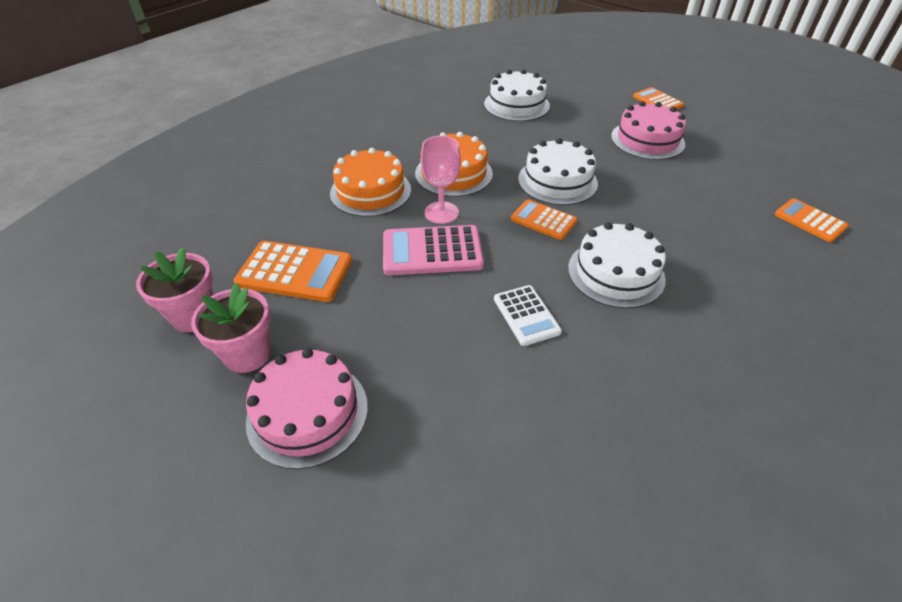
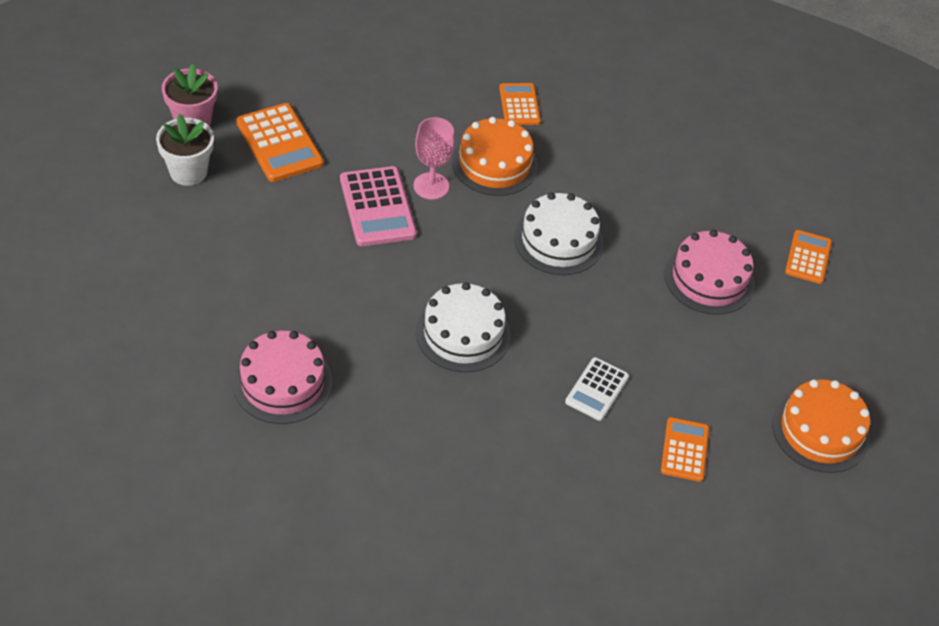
camera: 45 degrees right, 5 degrees up
(248, 354) = (188, 172): pink flower pot -> white flower pot
(307, 413) = (173, 232): pink cake -> pink cake (282, 382)
(370, 191) = (413, 125): orange cake -> orange cake (820, 431)
(432, 251) = (377, 207): pink calculator -> pink calculator turned 150 degrees counterclockwise
(516, 105) = (666, 147): white cake -> none
(526, 315) = (360, 299): white calculator -> white calculator (597, 389)
(543, 220) = (488, 257): orange calculator -> orange calculator (519, 105)

